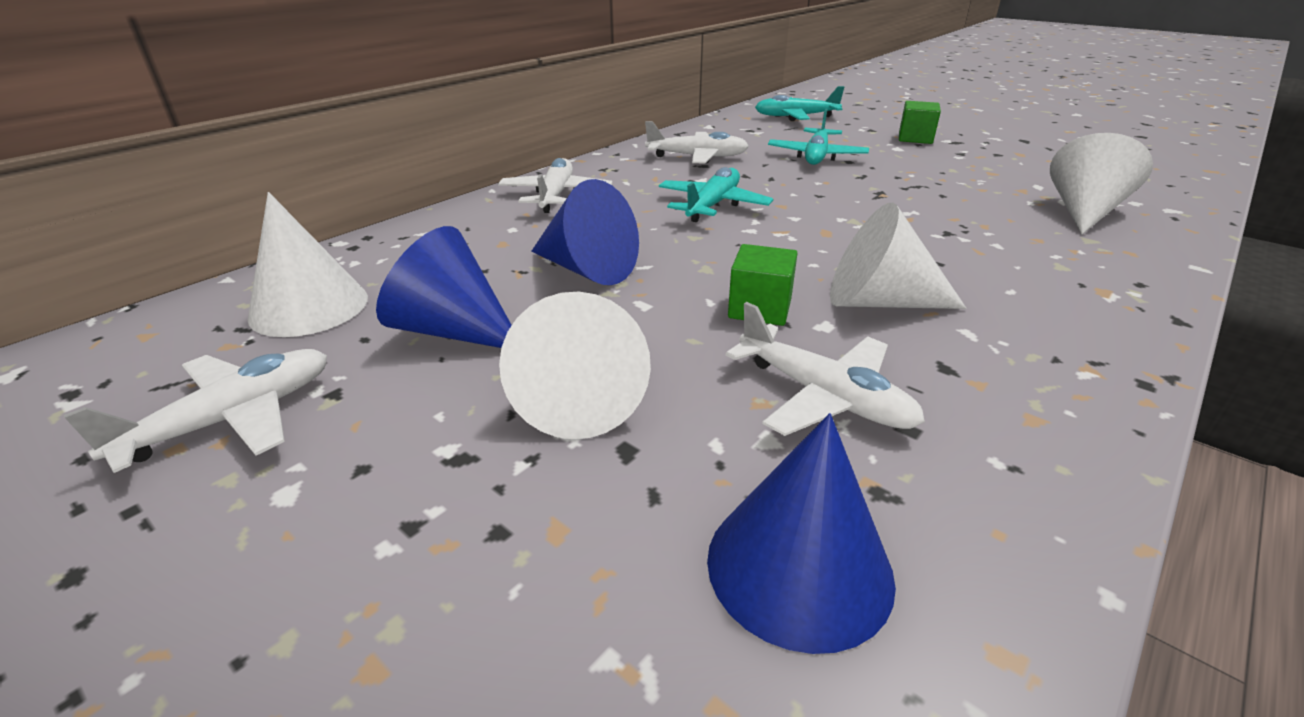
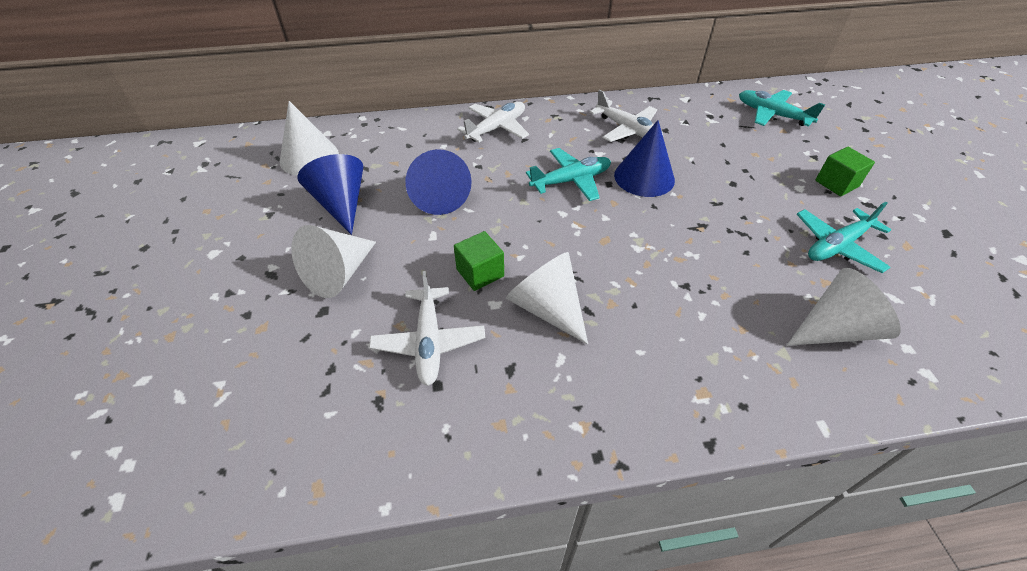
camera: 40 degrees right, 15 degrees up
(233, 418) = (232, 207): white plane -> none
(799, 566) = (307, 403): blue cone -> blue cone (644, 177)
(816, 156) = (715, 167): turquoise plane -> turquoise plane (837, 246)

